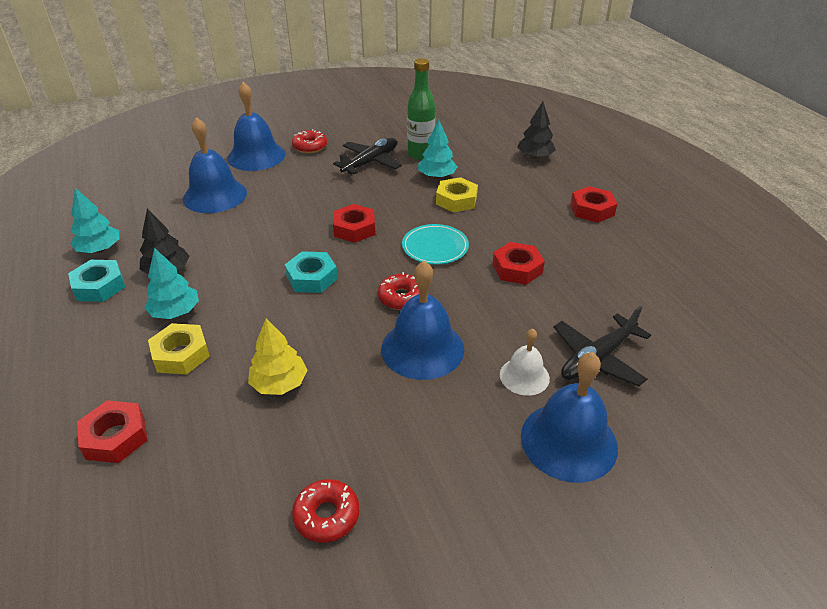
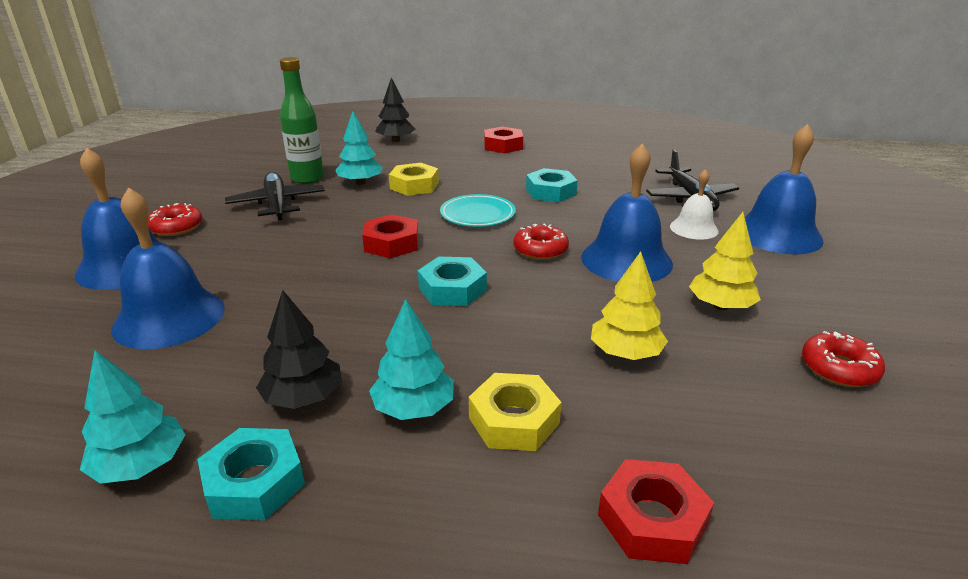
camera: 60 degrees left, 10 degrees down
(383, 423) = (720, 306): none -> yellow tree
(517, 269) = (550, 192): red nut -> turquoise nut

